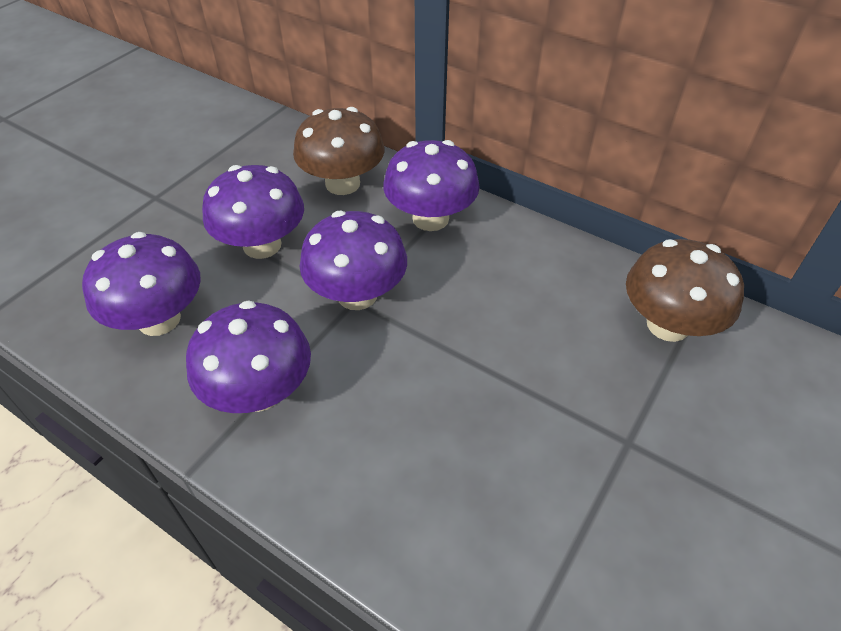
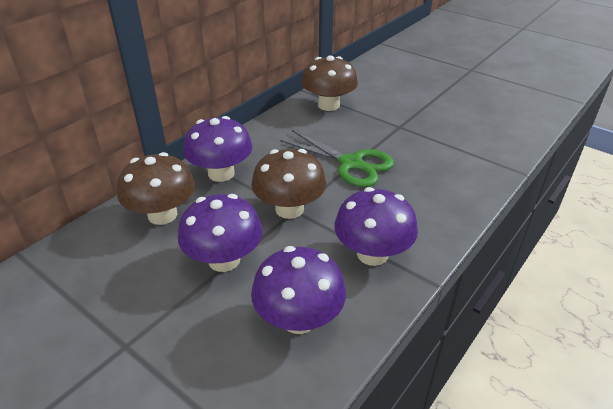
camera: 85 degrees left, 10 degrees down
(357, 294) = (289, 209): purple mushroom -> brown mushroom
(480, 363) = (351, 163): none -> green scissors

